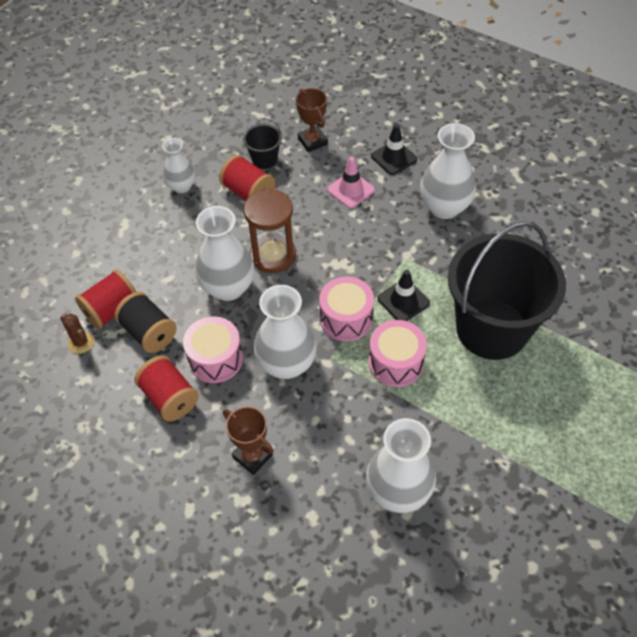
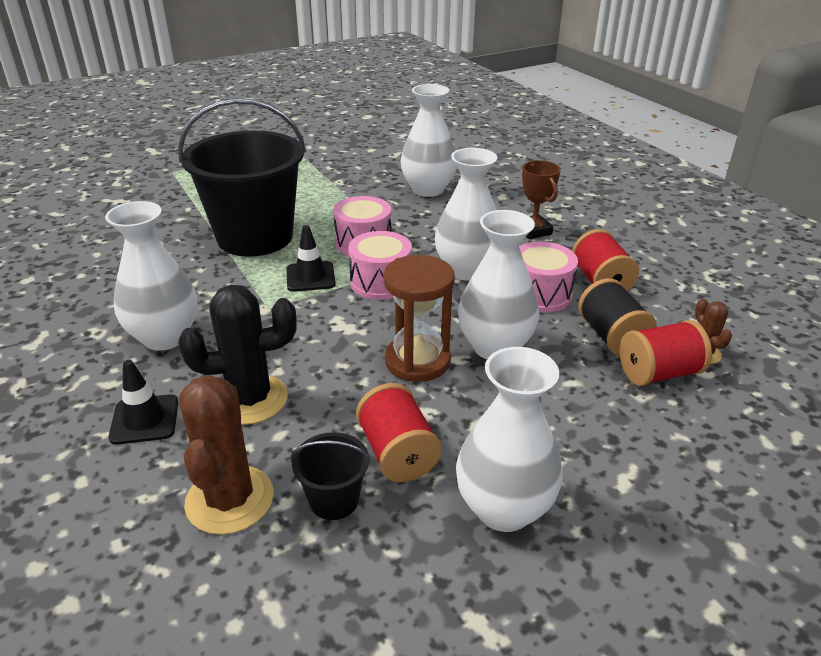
camera: 155 degrees left, 20 degrees down
(182, 186) = (504, 509): white vase -> white vase, size x1.67
(312, 141) = (230, 499): brown trophy -> brown cactus
(351, 190) = (250, 399): pink traffic cone -> black cactus

